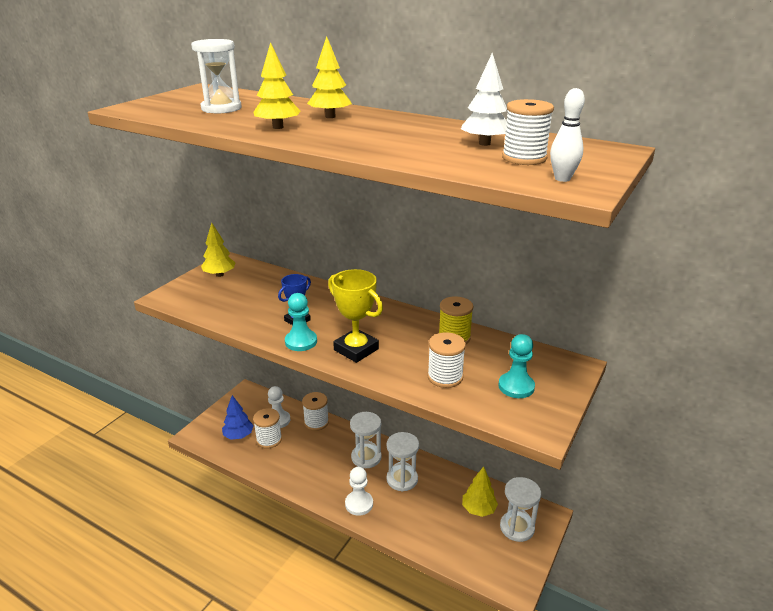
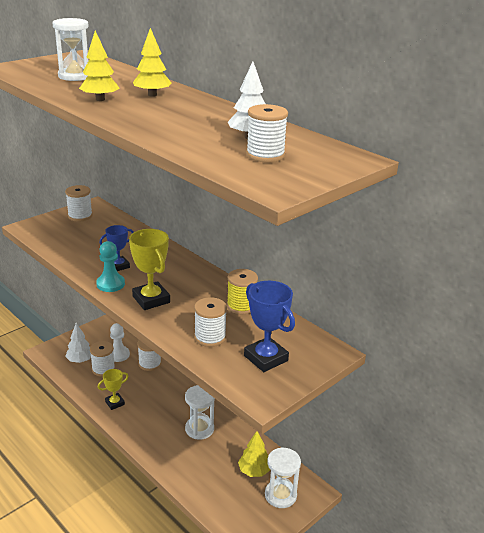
camera: 15 degrees right, 0 degrees up
(219, 274) = (80, 216): yellow tree -> white spool
(238, 435) = (80, 360): blue tree -> white tree
(299, 473) = (115, 403): none -> yellow trophy
(359, 504) = (152, 440): white pawn -> none
(366, 457) = (178, 403): white hourglass -> none
(516, 387) = (266, 358): turquoise pawn -> blue trophy
(562, 179) = (273, 178): white bowling pin -> none

